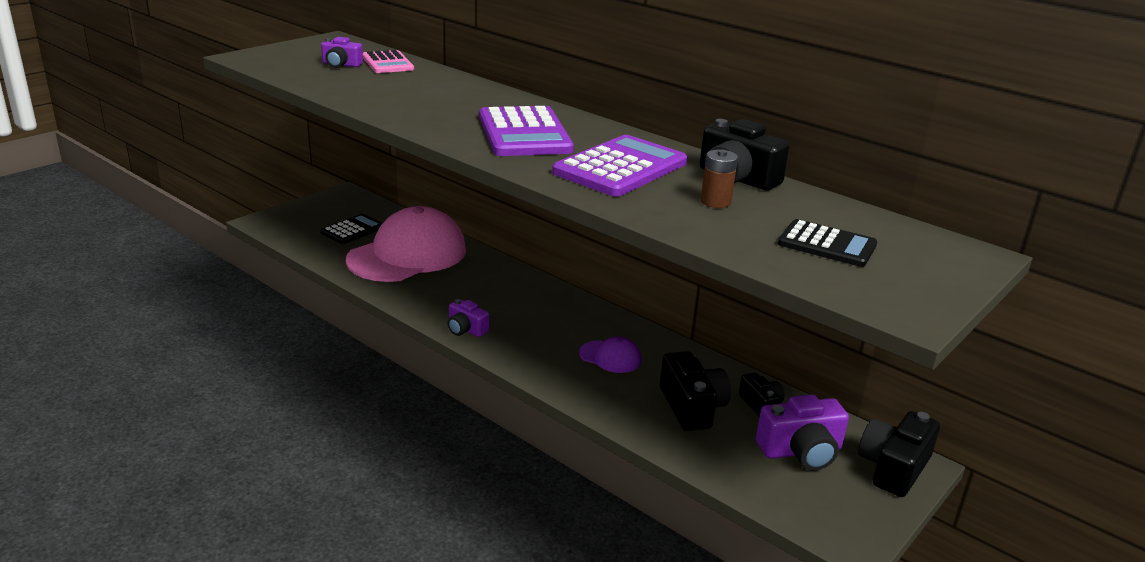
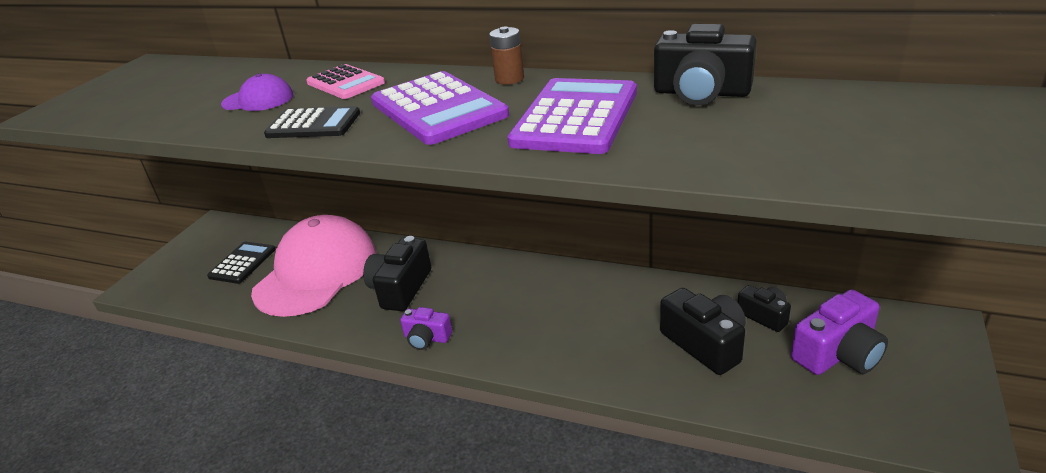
camera: 15 degrees left, 5 degrees up
(341, 65) = (172, 90): purple camera -> none
(387, 63) = (225, 74): pink calculator -> pink calculator (345, 83)
(610, 357) = (590, 316): purple cap -> purple cap (258, 100)
(715, 202) = (711, 125): brown battery -> brown battery (509, 79)
(827, 244) = (873, 138): black calculator -> black calculator (313, 124)
(893, 468) = (928, 338): black camera -> black camera (400, 288)

